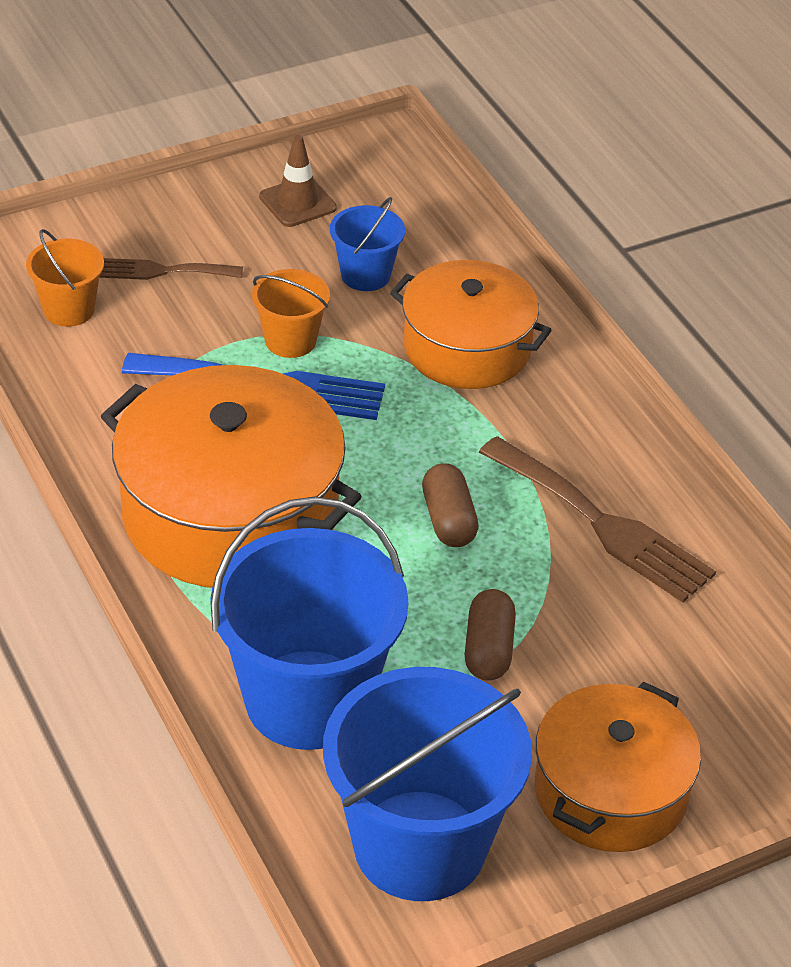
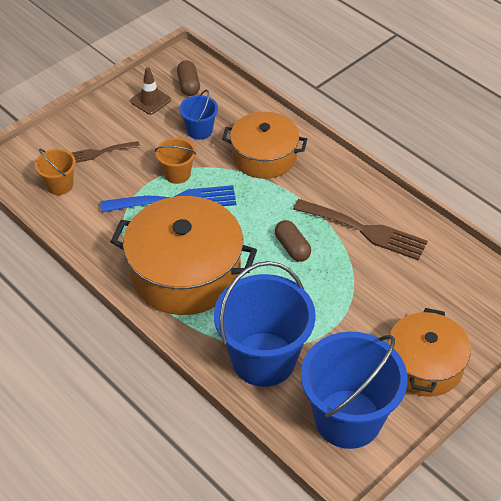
camera: 15 degrees left, 5 degrees up
(488, 649) = (338, 309): brown capsule -> brown capsule (188, 85)

